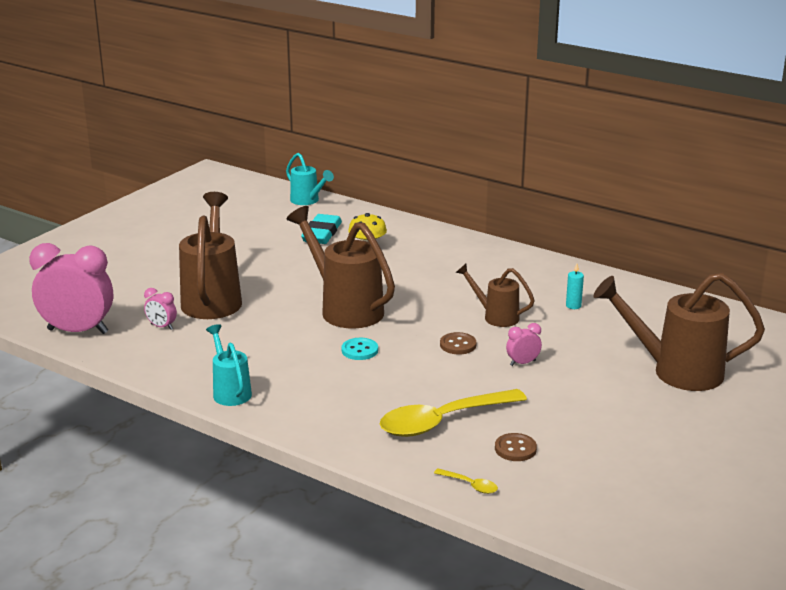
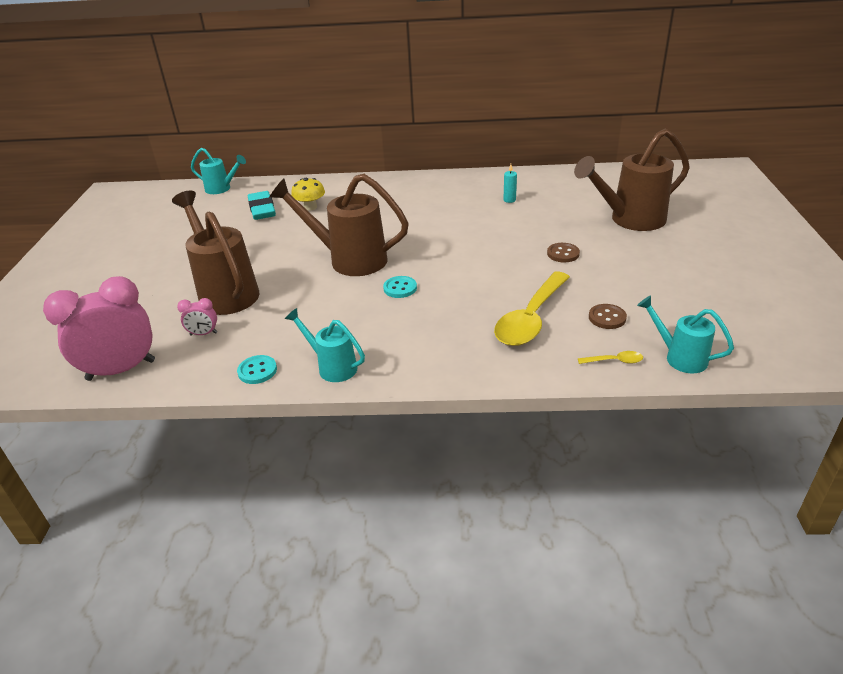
camera: 30 degrees left, 10 degrees up
(171, 371) = (257, 371): none -> turquoise button
(458, 345) = (468, 256): brown button -> brown button (563, 254)
(496, 317) = (468, 226): brown watering can -> none
(522, 363) = (529, 252): pink clock -> none
(535, 508) = (680, 357): none -> turquoise watering can

